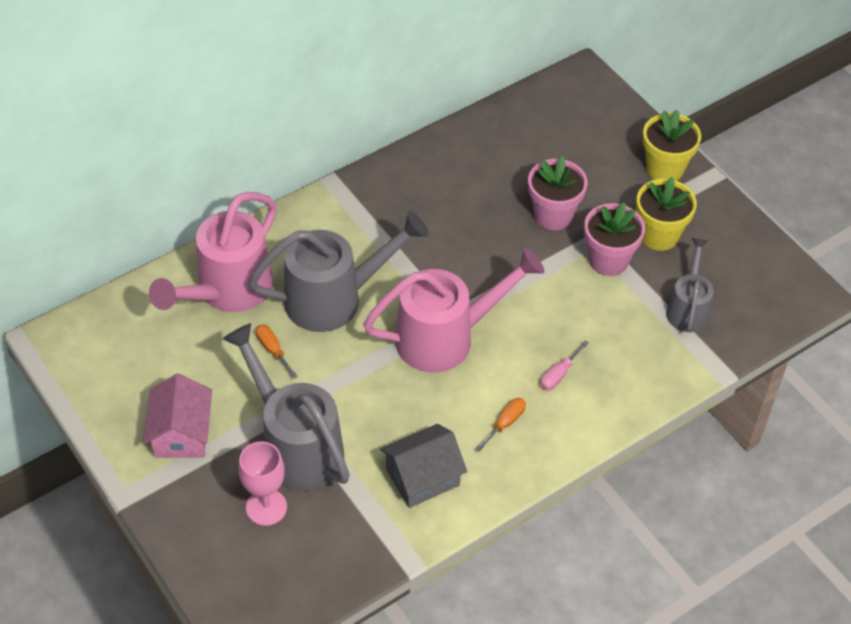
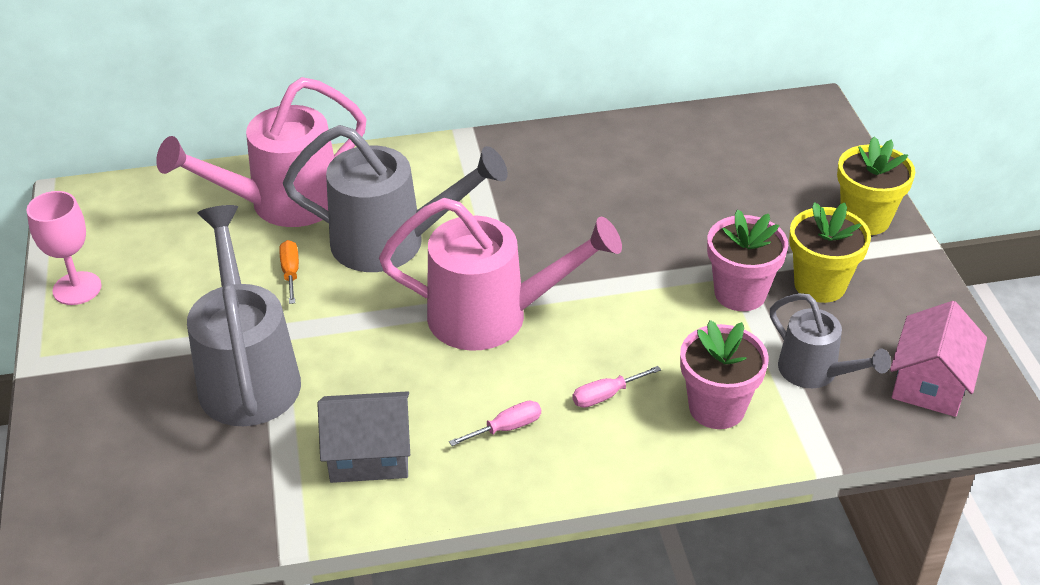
camera: 25 degrees right, 10 degrees down
(181, 433) = (136, 323): pink house -> pink house (930, 383)
(266, 507) = (170, 427): pink goblet -> pink goblet (77, 288)
(505, 423) = (507, 428): orange screwdriver -> pink screwdriver
(553, 215) = (698, 230): pink flower pot -> pink flower pot (717, 408)
(688, 308) = (815, 373): grey watering can -> grey watering can turned 105 degrees clockwise

